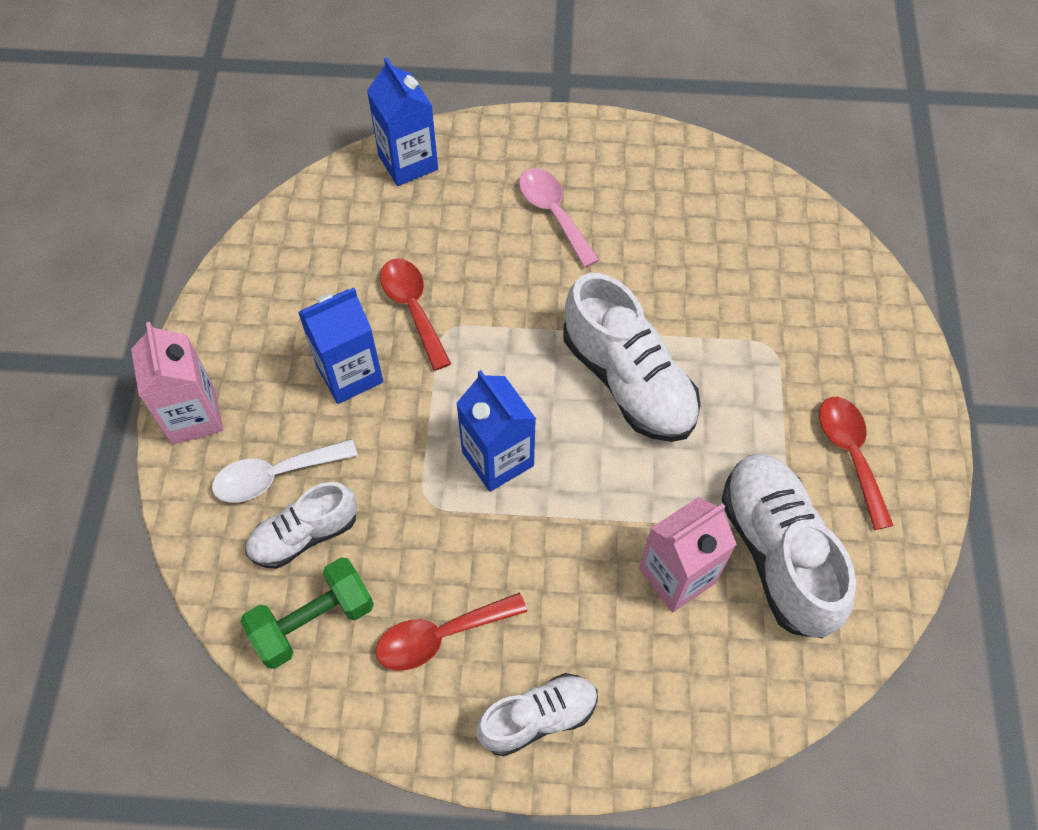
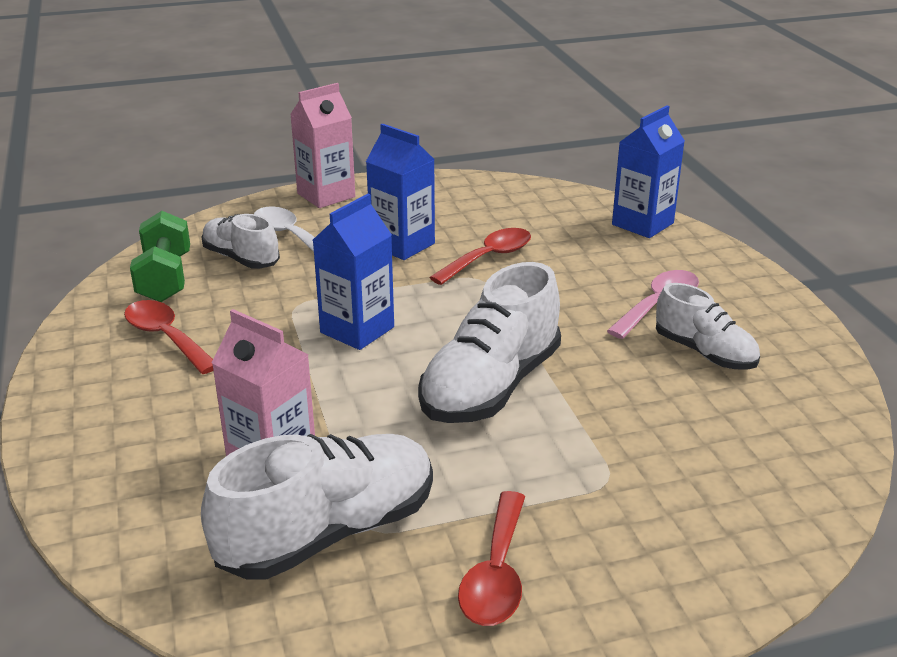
camera: 70 degrees right, 30 degrees down
(313, 621) = (165, 278): green dumbbell -> green dumbbell turned 45 degrees clockwise
(538, 718) = (95, 404): white shoe -> white shoe (704, 353)
(850, 454) = (496, 574): red spoon -> red spoon turned 135 degrees clockwise

